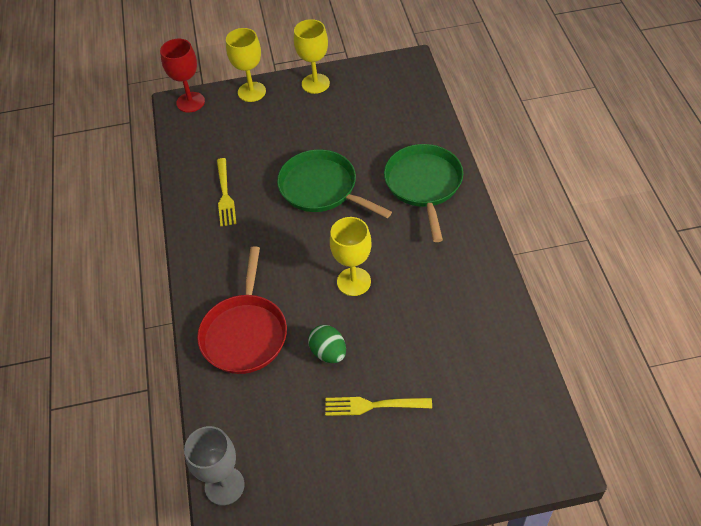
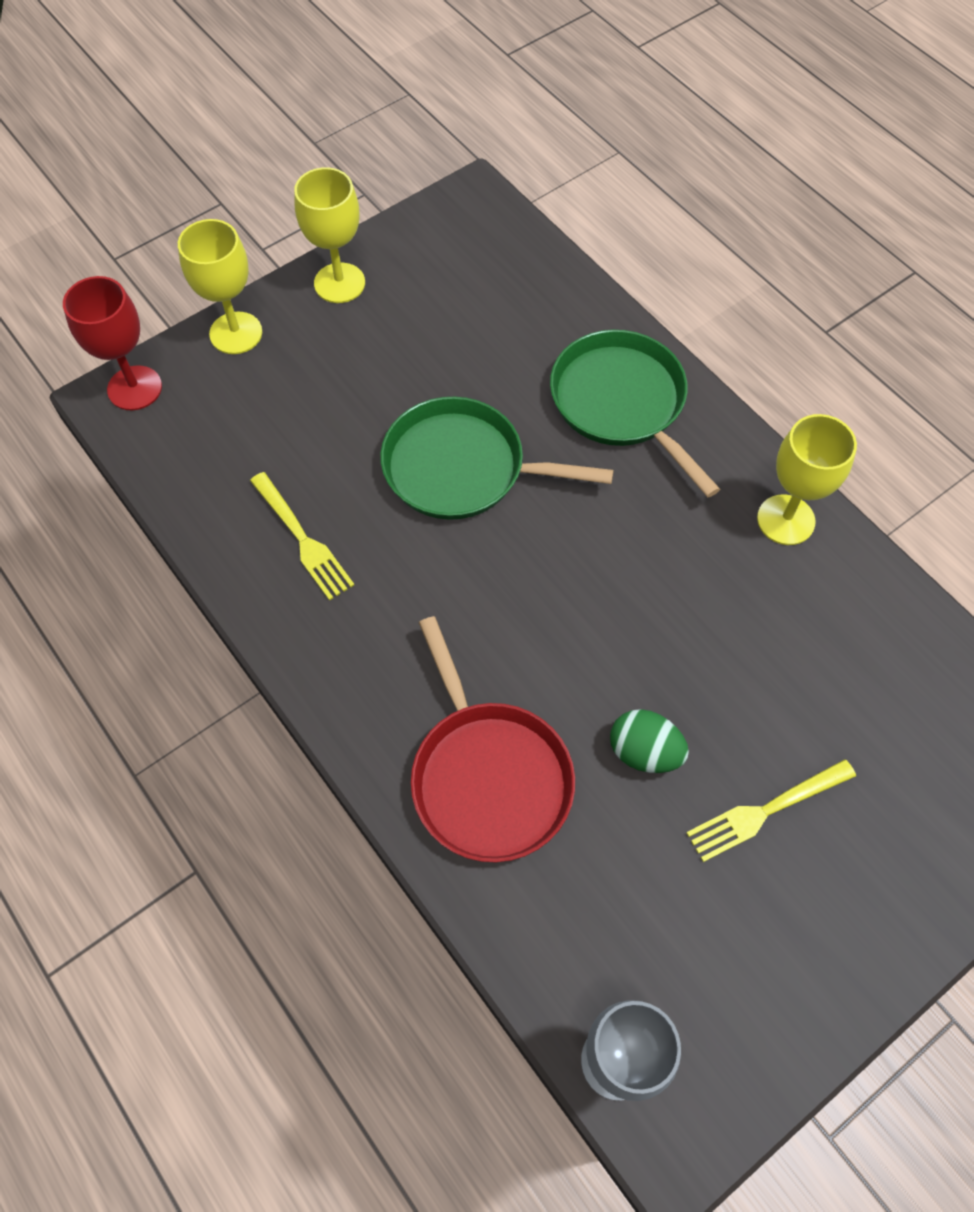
camera: 30 degrees left, 10 degrees up
(354, 281) = (611, 612): yellow goblet -> yellow goblet (785, 520)

